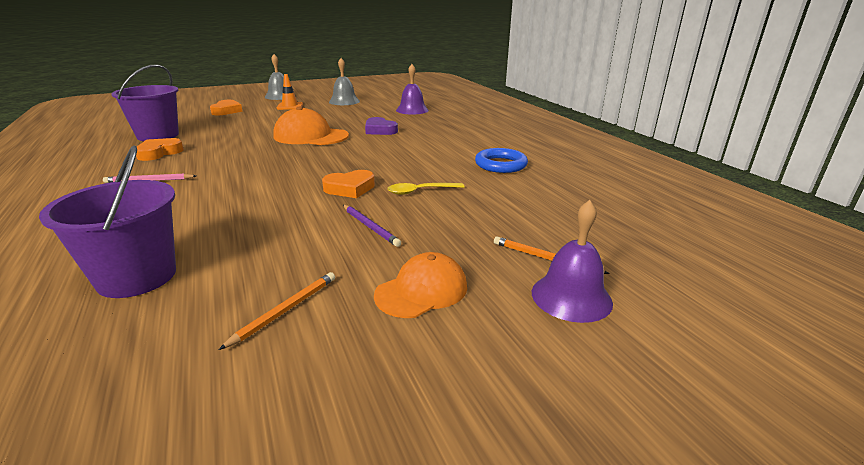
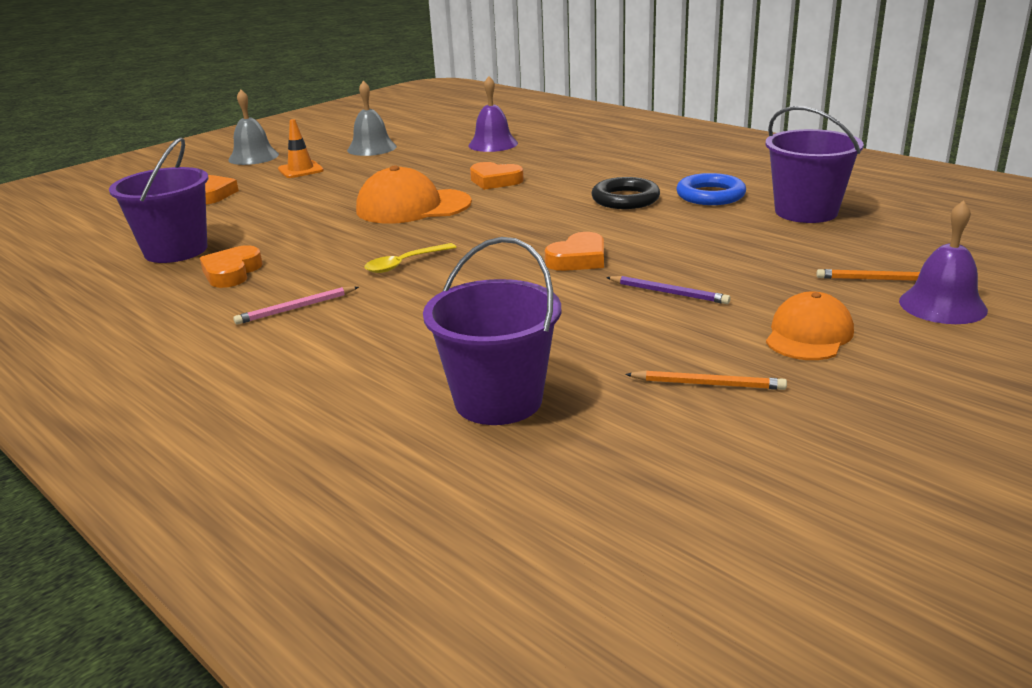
camera: 20 degrees left, 0 degrees up
(285, 310) = (708, 384): orange pencil -> orange pencil turned 90 degrees clockwise
(380, 130) = (495, 181): purple heart -> orange heart
(420, 191) = (665, 244): yellow spoon -> yellow spoon (405, 264)
(440, 156) = (625, 199): none -> black ring
(555, 190) = (806, 212): none -> purple bucket

